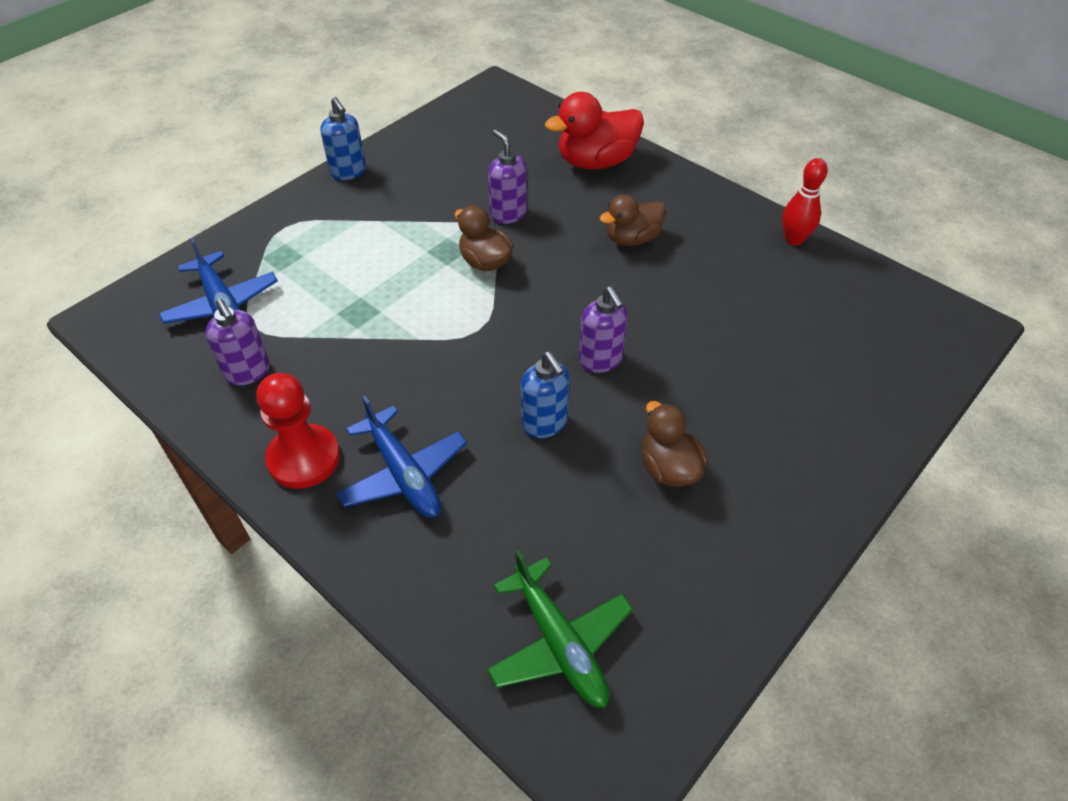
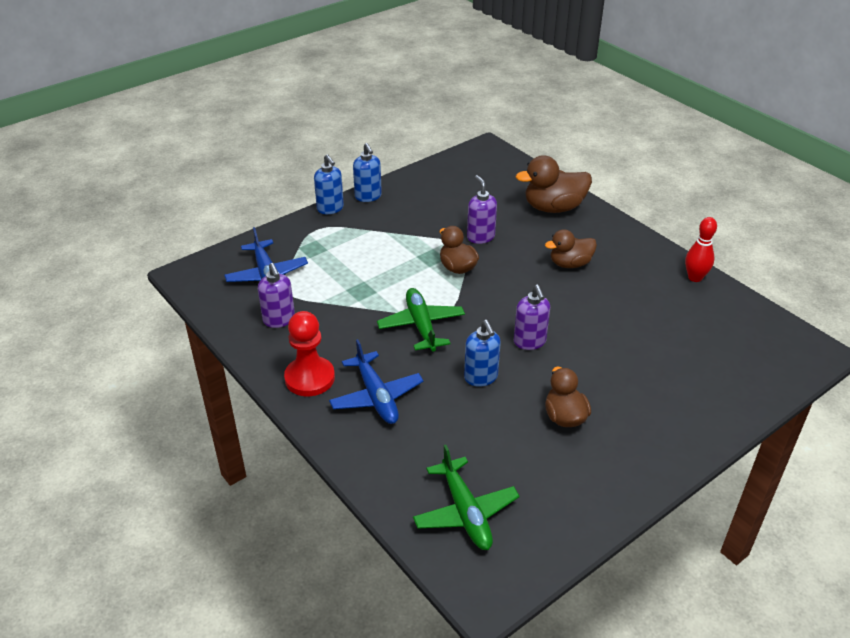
camera: 10 degrees right, 10 degrees down
(299, 195) = (330, 208): none -> blue soap dispenser
(449, 354) = (421, 325): none -> green plane
(596, 162) = (553, 208): red duck -> brown duck

